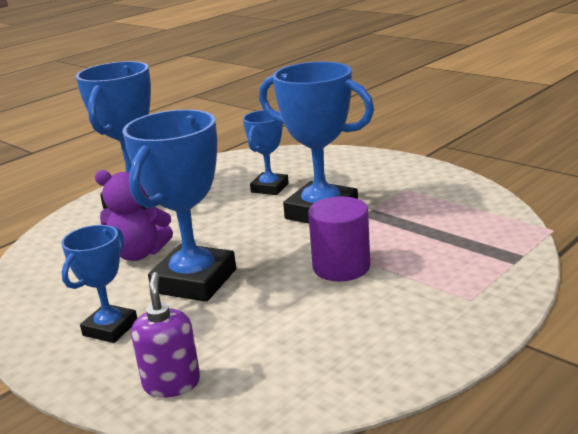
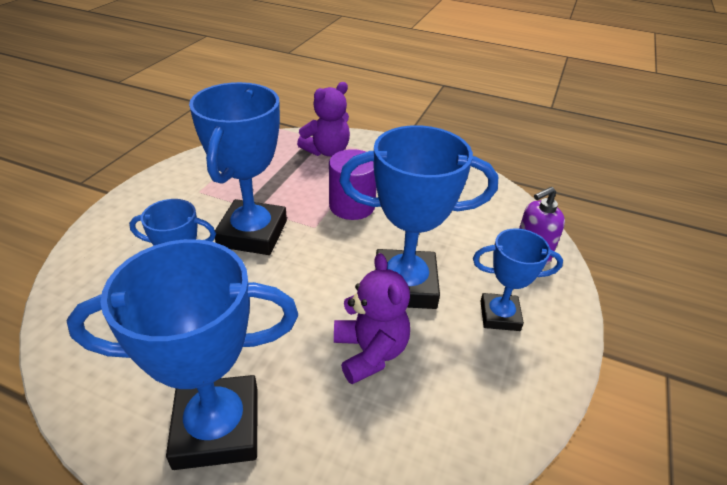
camera: 115 degrees left, 15 degrees up
(477, 262) = (327, 151): none -> purple teddy bear

